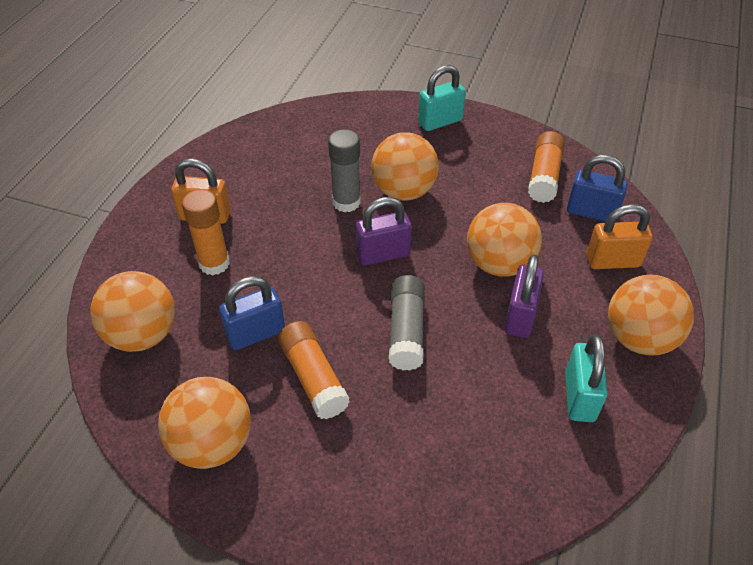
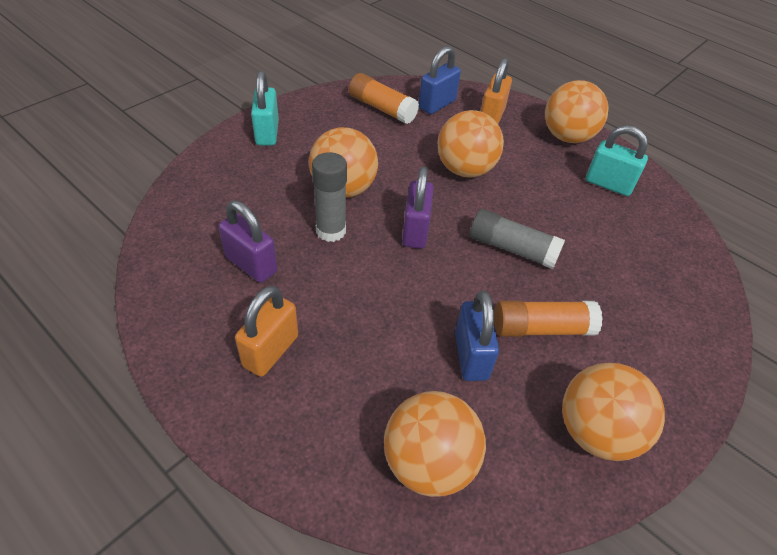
camera: 70 degrees left, 0 degrees up
(214, 263) = (353, 363): orange glue stick -> none
(520, 316) = (524, 181): purple padlock -> purple padlock (251, 264)

